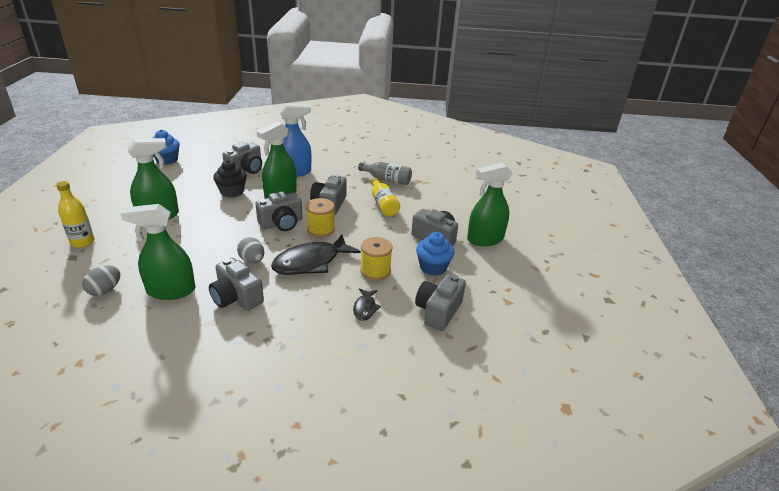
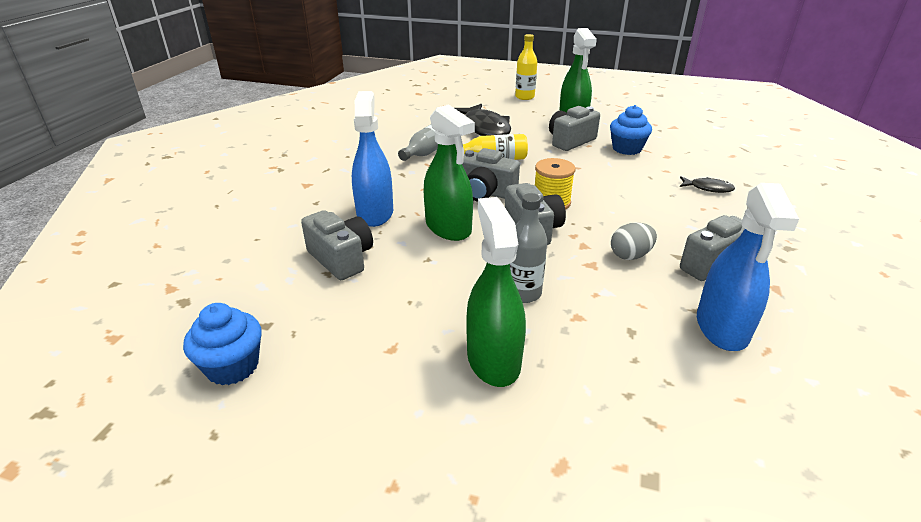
camera: 75 degrees left, 0 degrees up
(82, 242) = (592, 471): yellow bottle -> yellow bottle (524, 97)
(105, 290) = (746, 407): grey egg -> none
(171, 291) = (722, 328): green spray bottle -> blue spray bottle
(212, 222) = (523, 293): none -> grey bottle
(232, 192) = (422, 273): black cupcake -> none
(311, 262) = (628, 213): black fish -> black fish (485, 128)
(375, 271) = (639, 177): yellow spool -> none
(438, 311) = (699, 155): grey camera -> none

